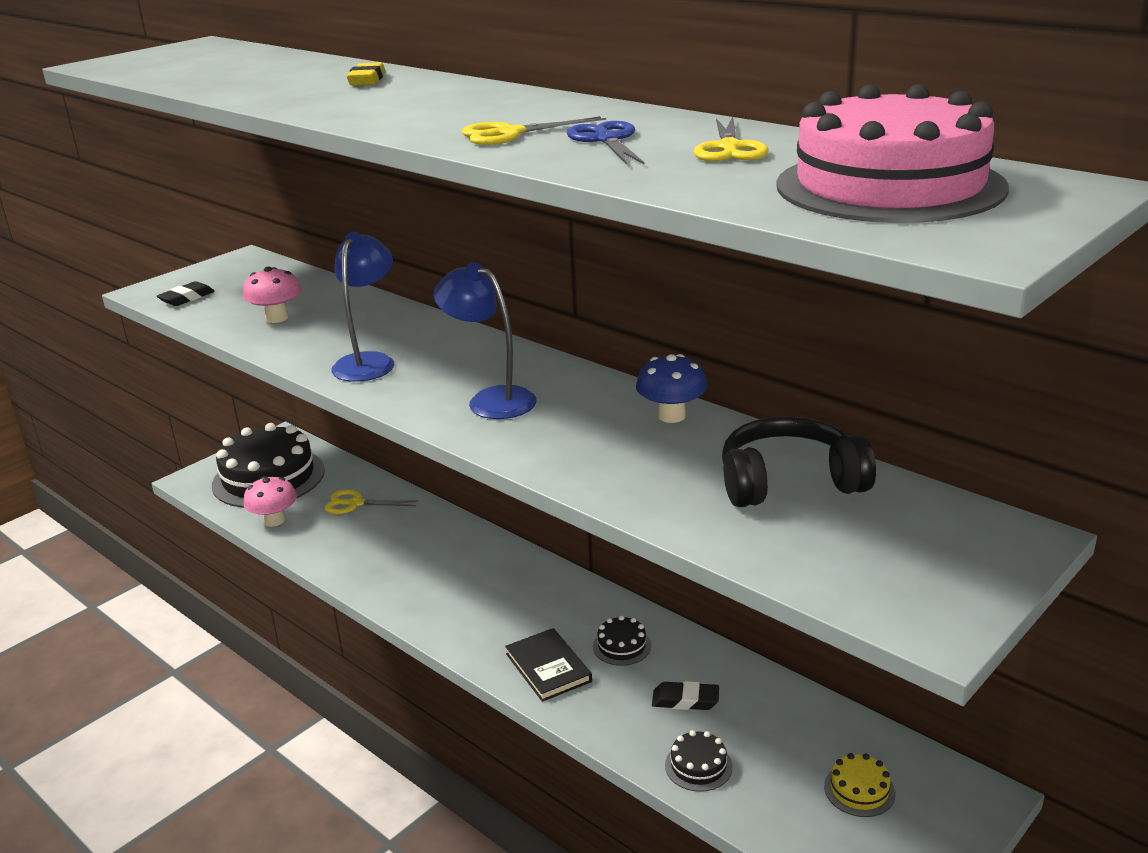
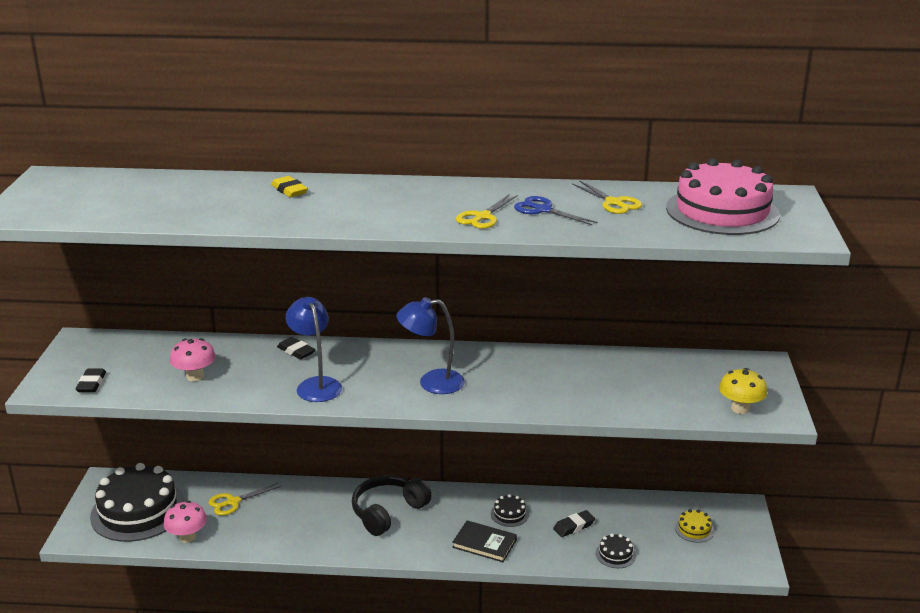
camera: 40 degrees left, 0 degrees up
(406, 323) = (296, 351): none -> black eraser
(671, 416) = (542, 358): blue mushroom -> none
(789, 482) = (644, 373): black headphones -> black headphones (388, 512)
(874, 588) = (740, 408): none -> yellow mushroom

